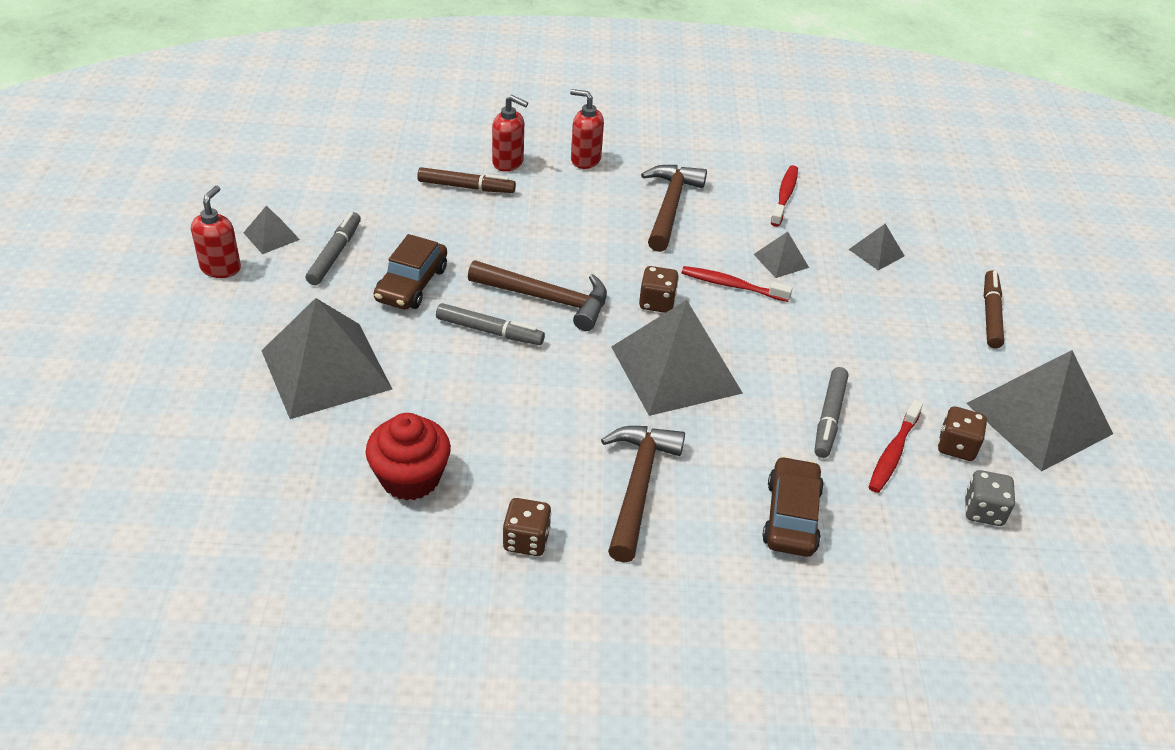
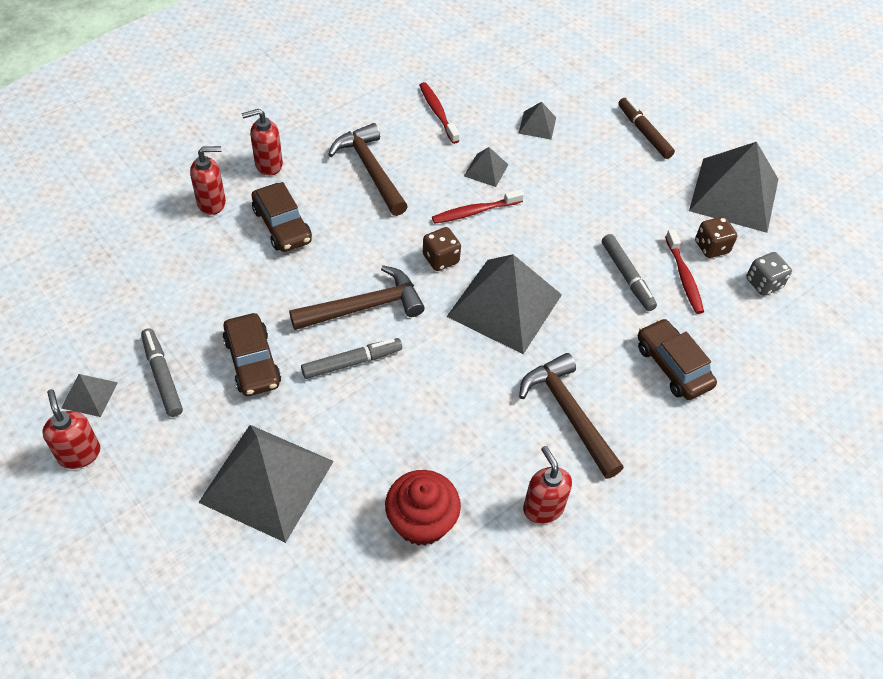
camera: 40 degrees left, 10 degrees up
(466, 187) = (202, 246): brown marker -> none
(526, 540) = (543, 507): brown dice -> red soap dispenser
(546, 206) = (282, 225): none -> brown car

